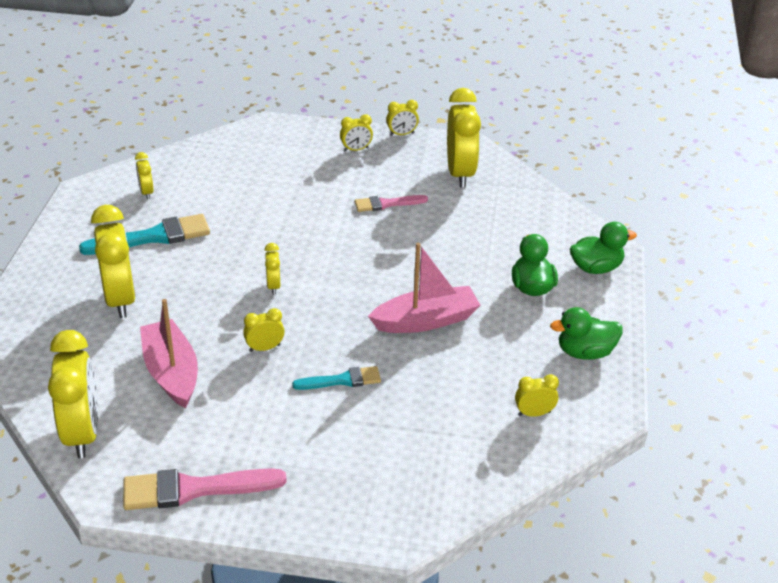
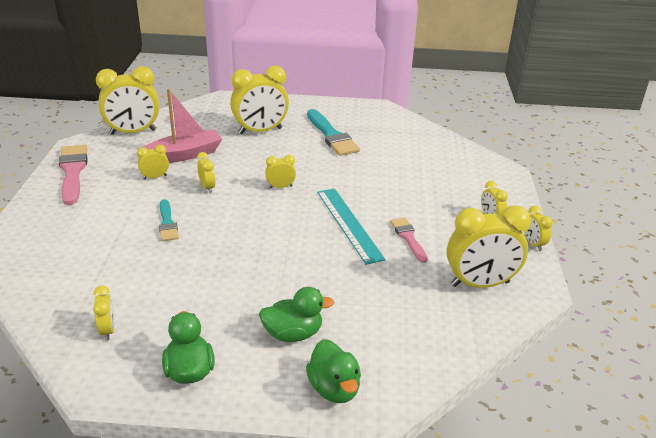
camera: 85 degrees right, 5 degrees down
(146, 192) = (385, 128): yellow clock -> yellow clock (155, 177)
(358, 240) = (349, 224): none -> turquoise ruler
(425, 321) = (239, 264): pink boat -> none

